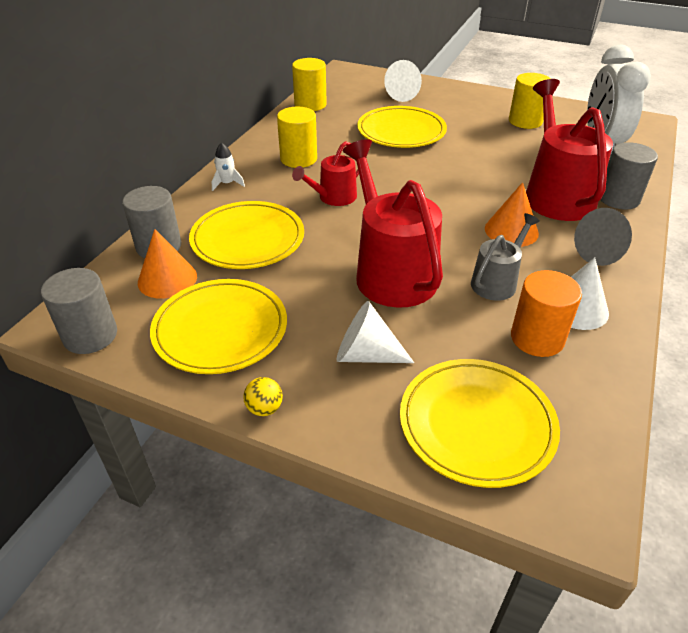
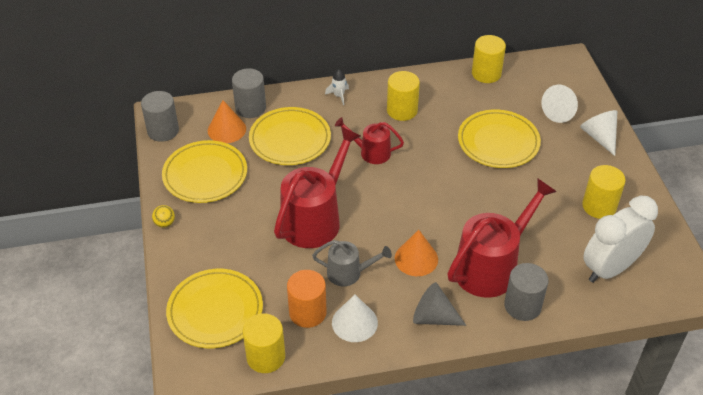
camera: 55 degrees right, 5 degrees up
(366, 354) = (233, 242): white cone -> white cone (599, 137)
(591, 407) = (266, 357): none -> yellow cylinder

